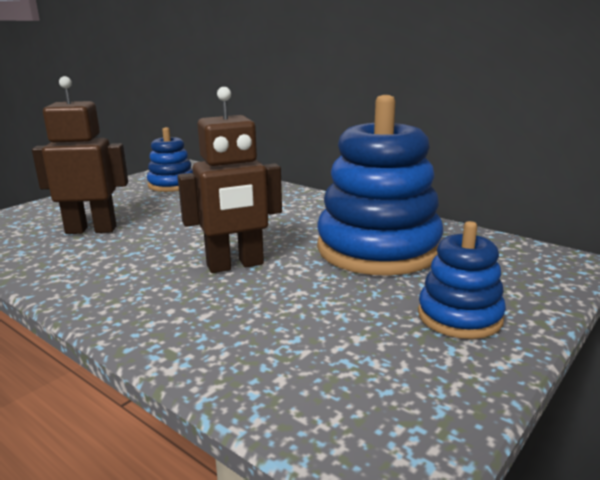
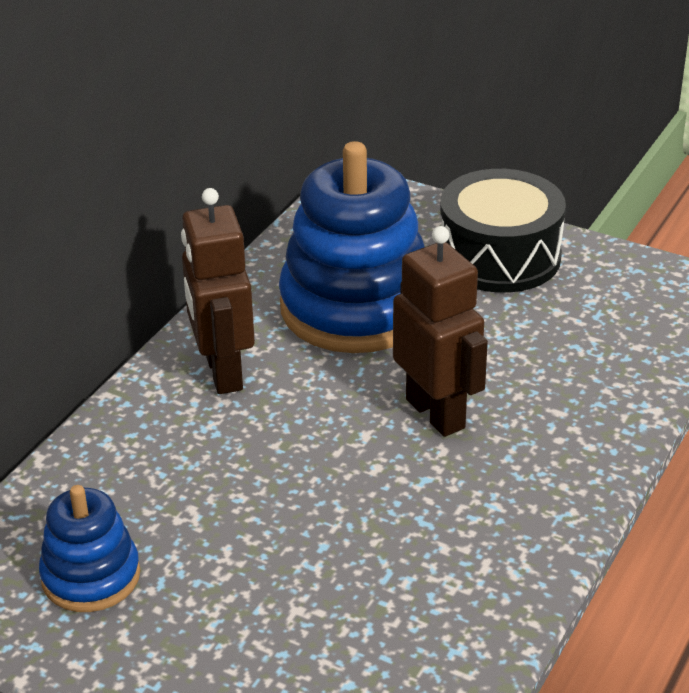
camera: 100 degrees left, 15 degrees up
(91, 230) = (352, 601): brown robot -> brown robot (222, 372)
(459, 316) = (499, 256): blue stacking toy -> black drum

